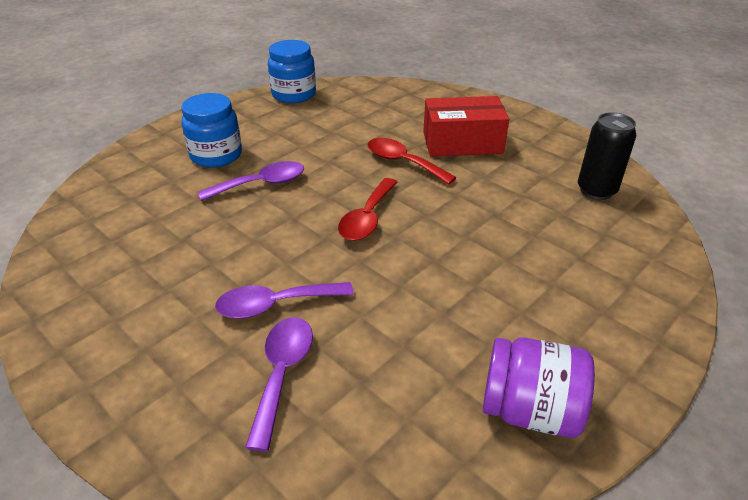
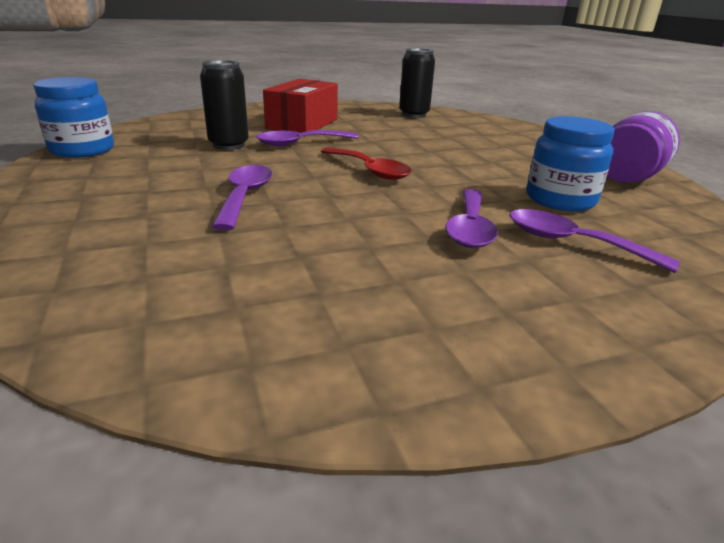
camera: 65 degrees left, 10 degrees down
(216, 155) = (135, 207): blue jar -> blue jar (560, 199)
(361, 135) = (229, 145): none -> black can
(403, 162) = (300, 143): red spoon -> purple spoon

